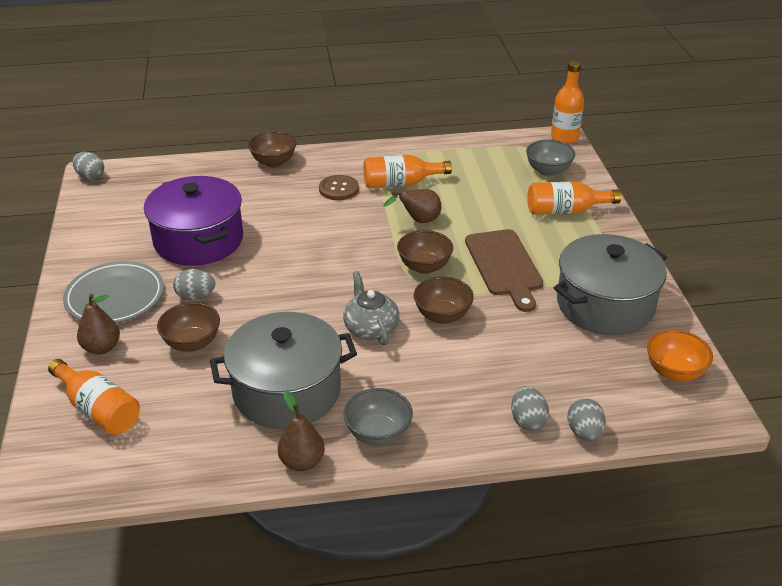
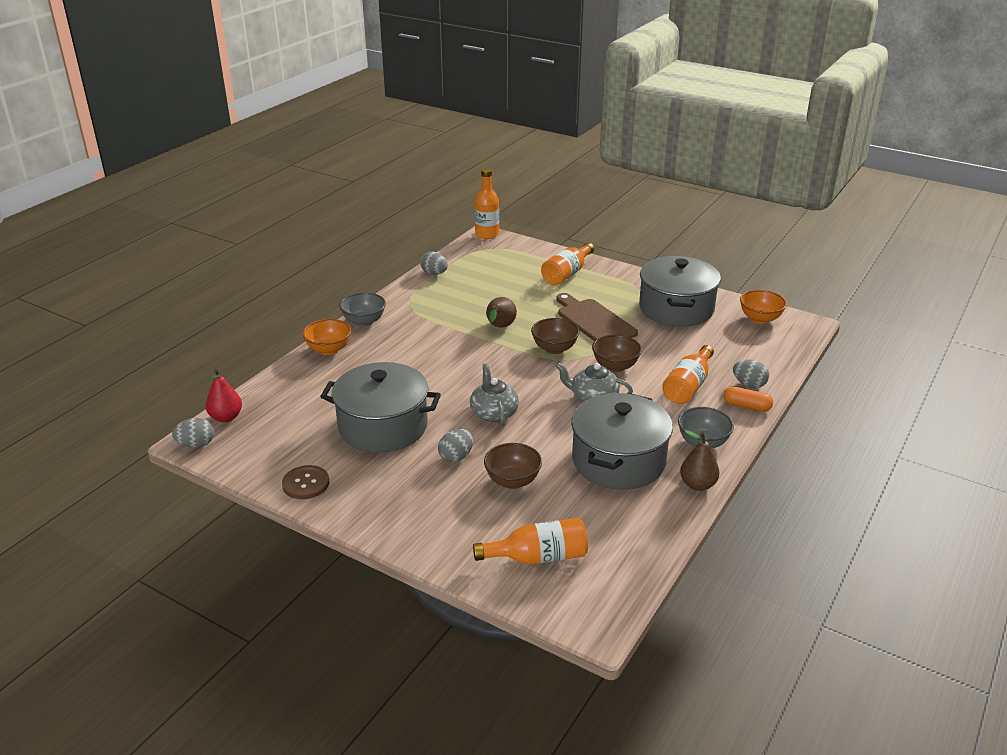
camera: 50 degrees left, 5 degrees down
(102, 348) = (461, 528): brown pear -> none
(115, 297) = (401, 496): grey plate -> none
(135, 170) = (226, 417): none -> red pear
(198, 240) = (383, 426): purple pot -> grey pot
(274, 162) = (329, 350): brown bowl -> orange bowl
(280, 284) = (494, 413): none -> grey teapot
(338, 189) = (411, 339): brown button -> brown button (306, 484)
(400, 183) = (444, 313): orange bottle -> orange bottle (688, 386)
(483, 437) = (747, 406): none -> orange capsule
(504, 266) = (594, 321): brown cutting board -> brown cutting board turned 150 degrees counterclockwise
(548, 171) = (515, 258): grey bowl -> grey bowl (364, 322)
(584, 432) = (778, 371): grey egg -> grey egg (434, 273)

